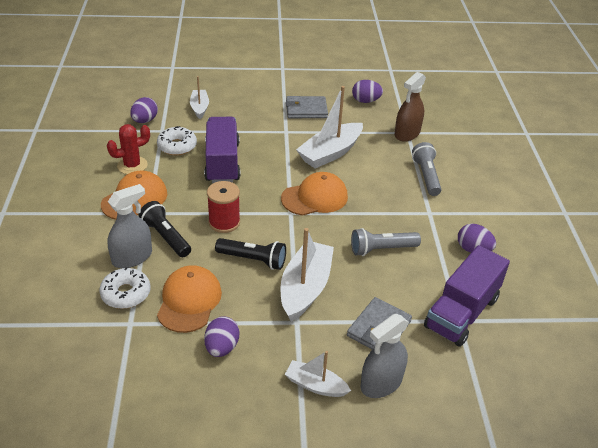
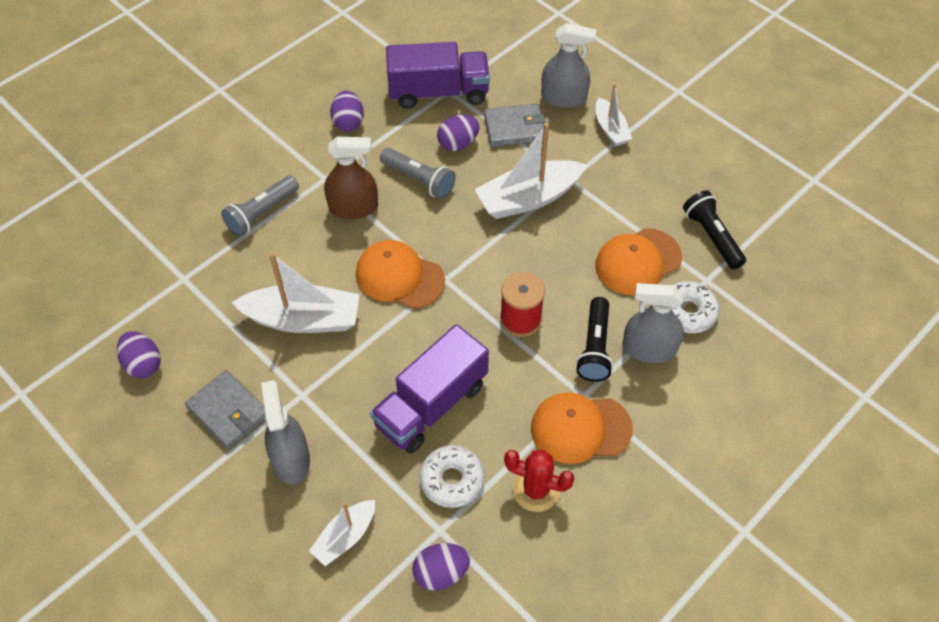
camera: 130 degrees left, 15 degrees up
(222, 347) = (650, 203): purple egg -> purple egg (458, 143)
(253, 260) = (540, 258): black flashlight -> black flashlight (712, 237)
(257, 113) = (291, 459): none -> grey spray bottle
(407, 133) = (187, 276): brown spray bottle -> brown spray bottle (353, 207)

